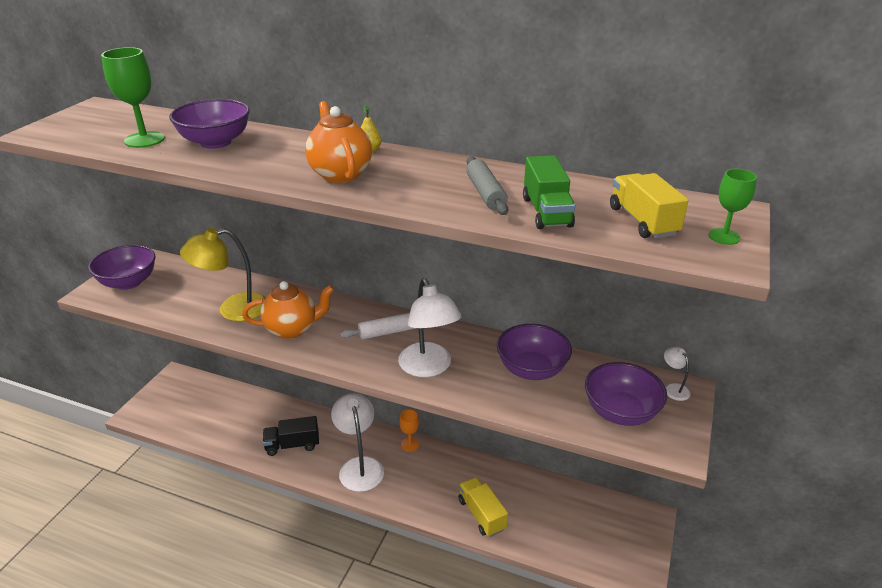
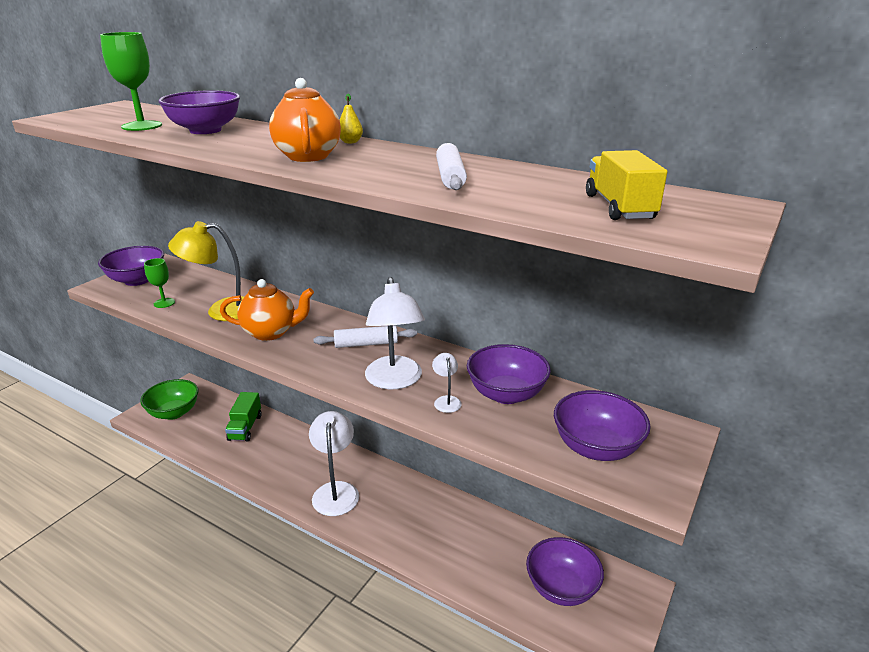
camera: 10 degrees right, 5 degrees down
(171, 406) = (174, 412): none -> green bowl
(292, 445) = (276, 462): black truck -> none
(410, 444) = (393, 476): orange goblet -> none
(481, 514) = (450, 557): yellow truck -> none
(485, 193) = (450, 177): grey rolling pin -> white rolling pin
(546, 212) = (510, 194): green truck -> green truck (245, 427)
(584, 527) = (561, 588): none -> purple bowl
(673, 388) = (666, 430): white lamp -> white lamp (446, 400)
(724, 236) = (715, 225): green goblet -> green goblet (164, 303)

